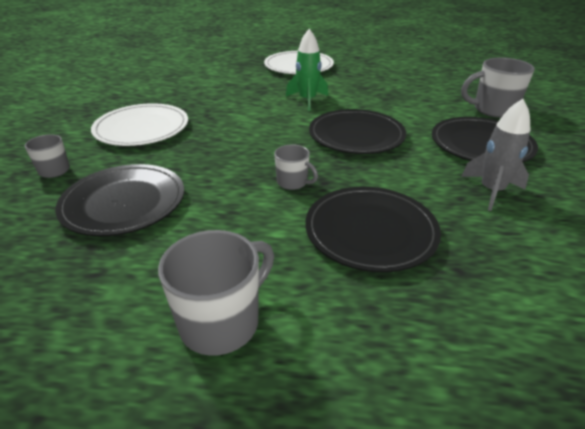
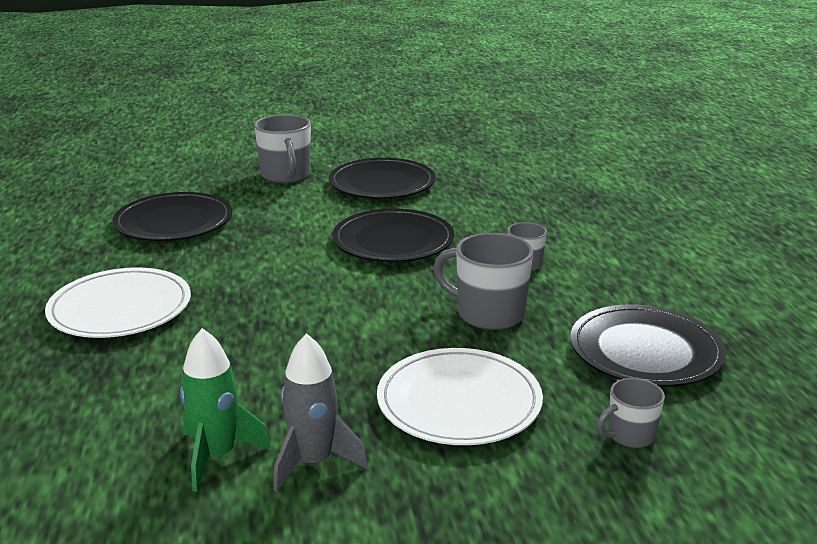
camera: 105 degrees left, 10 degrees down
(222, 322) = (729, 265): grey mug -> grey mug (488, 314)
(307, 100) = (291, 281): green rocket -> green rocket (217, 456)
(370, 231) = (574, 224): black plate -> black plate (174, 222)
(491, 191) = (472, 183): grey rocket -> grey rocket (313, 462)

